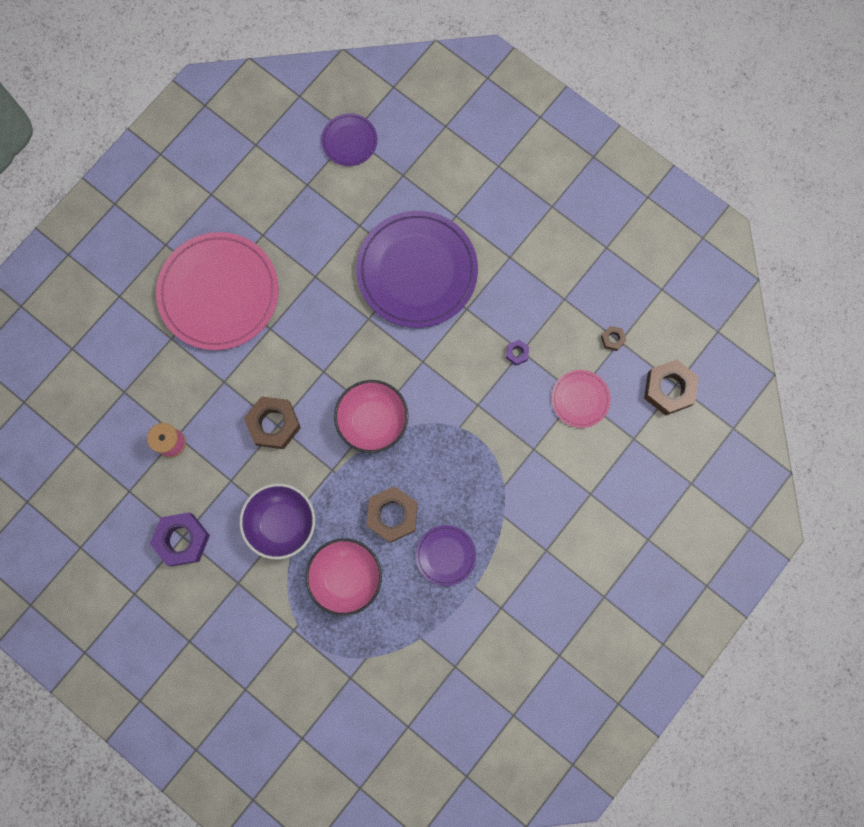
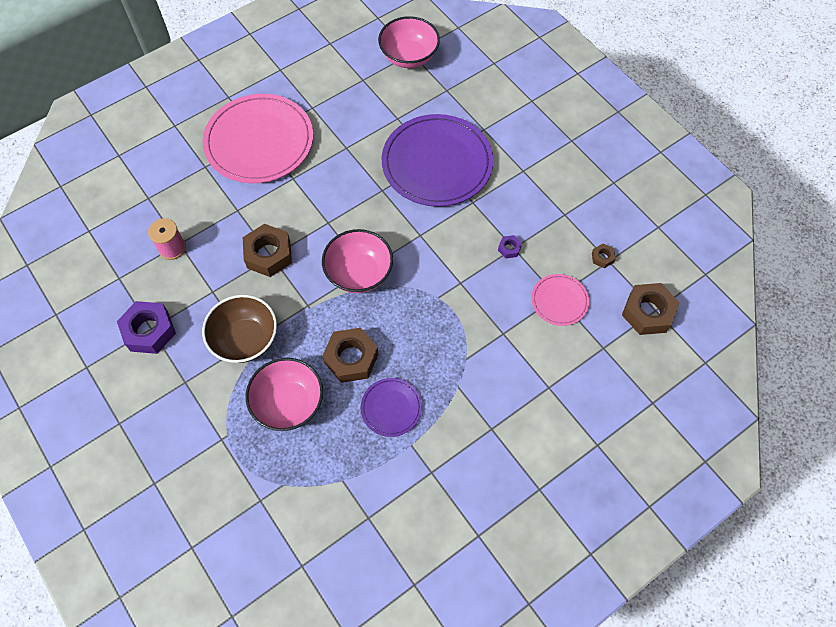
camera: 15 degrees right, 15 degrees down
(281, 523) = (245, 339): purple bowl -> brown bowl
(349, 141) = (409, 56): purple plate -> pink bowl

